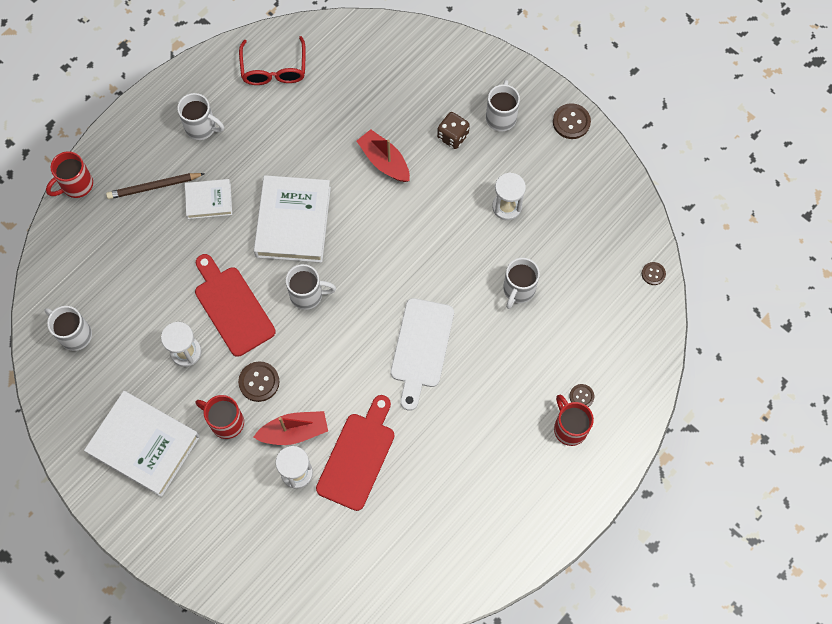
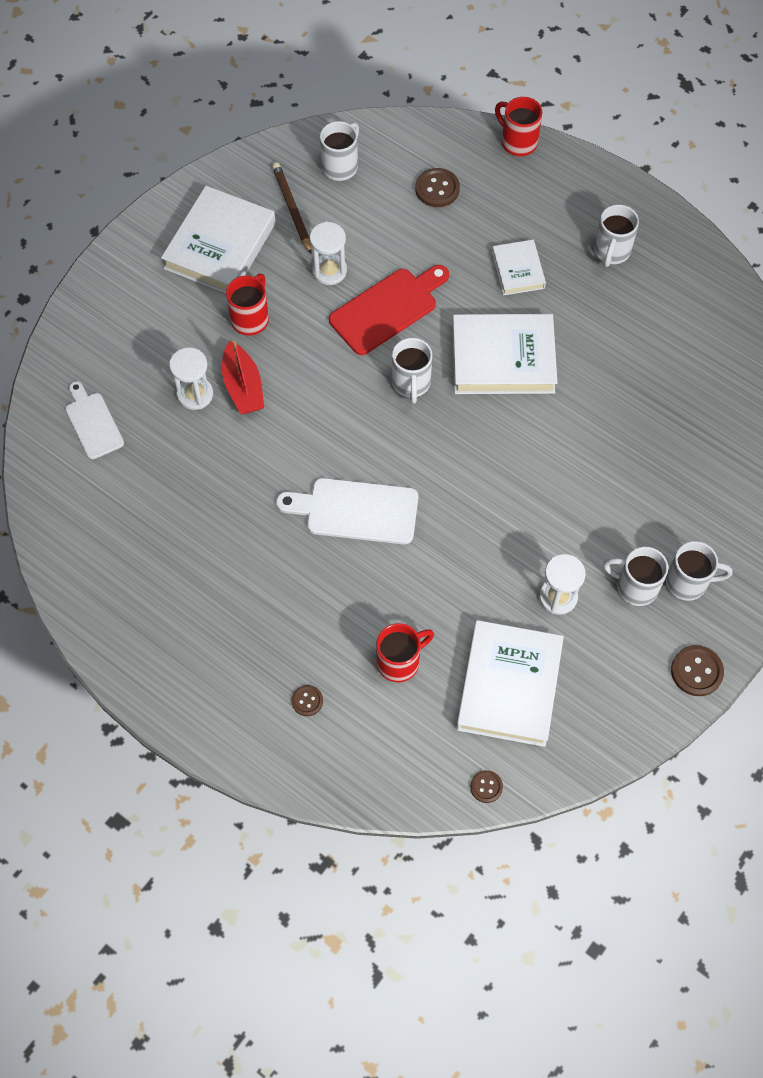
camera: 85 degrees right, 5 degrees down
(154, 187) = (527, 214): brown pencil -> brown pencil (292, 209)
(259, 382) = (299, 345): brown button -> brown button (437, 189)
(274, 69) = (705, 316): red glasses -> none
(315, 563) = (93, 422): none -> white cutting board
(358, 456) = (217, 454): red cutting board -> none
(384, 161) = (599, 449): red boat -> none
(453, 136) = (648, 525): brown dice -> none
(518, 290) = (444, 617): white mug -> white mug (635, 586)
(569, 428) = (265, 688): red mug -> red mug (400, 661)
(576, 249) = (509, 686): none -> white book

